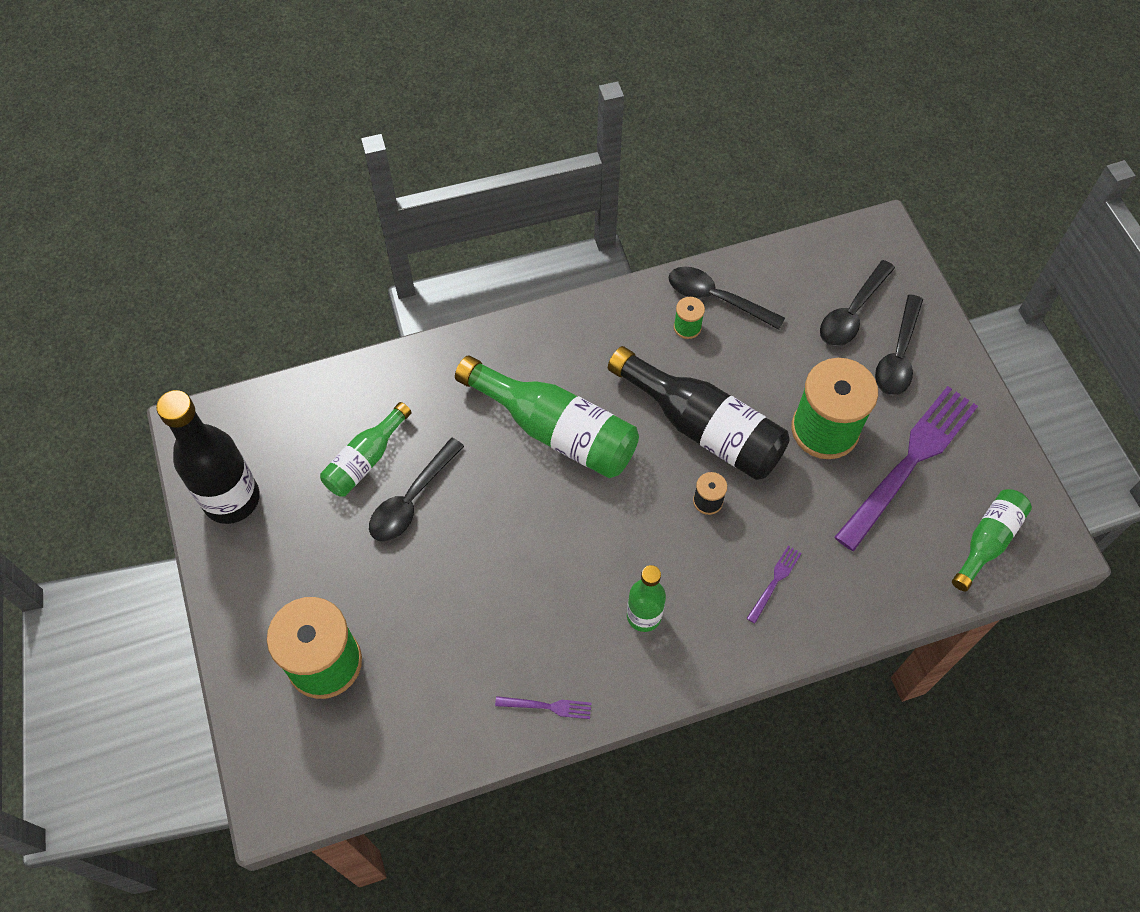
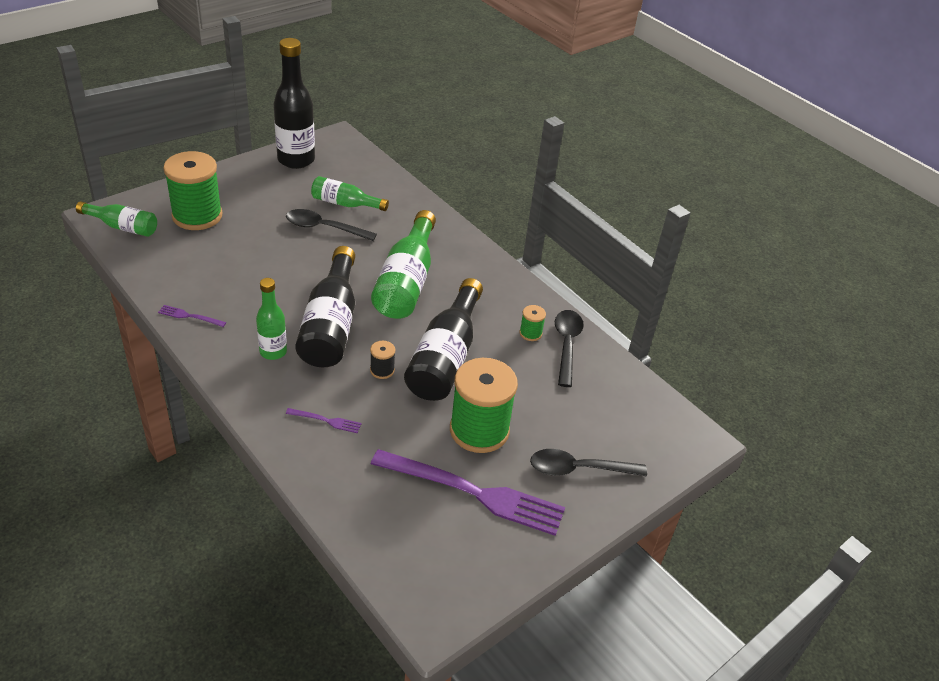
camera: 65 degrees right, 20 degrees down
(547, 706) = (189, 316): purple fork -> purple fork turned 120 degrees clockwise
(612, 538) = (331, 325): none -> black bottle
(852, 313) = (604, 431): black spoon -> none
(987, 541) = (418, 562): green bottle -> green bottle (122, 227)

